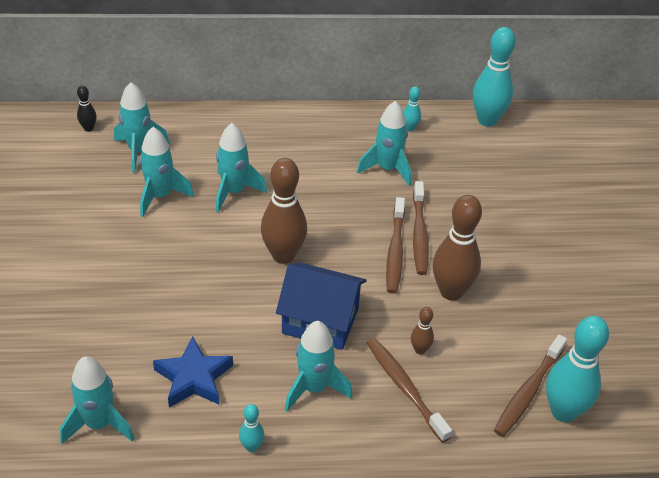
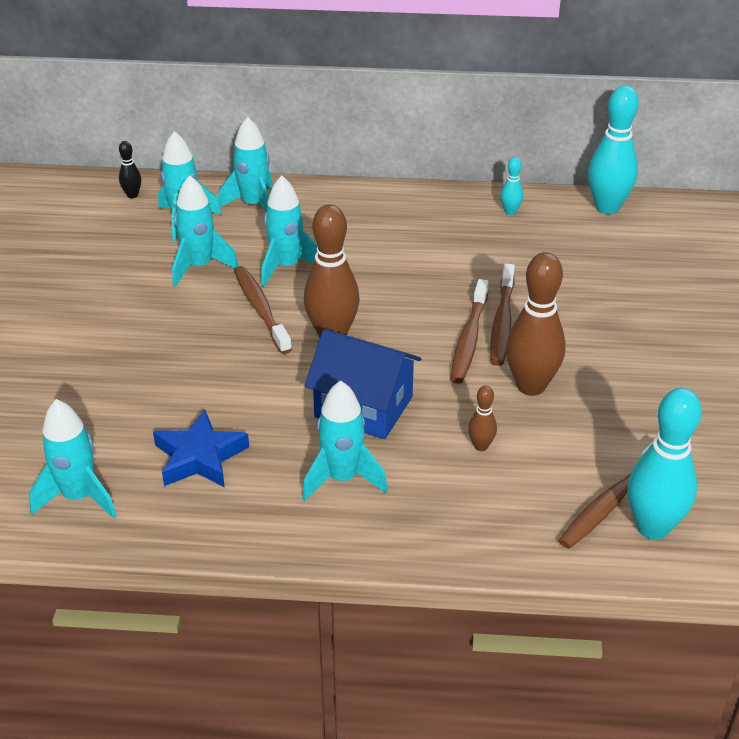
camera: 10 degrees right, 5 degrees down
(252, 447) = (254, 535): turquoise bowling pin -> none
(387, 169) = (475, 252): turquoise rocket -> turquoise rocket (254, 205)
(405, 388) = (454, 486): brown toothbrush -> brown toothbrush (261, 309)

